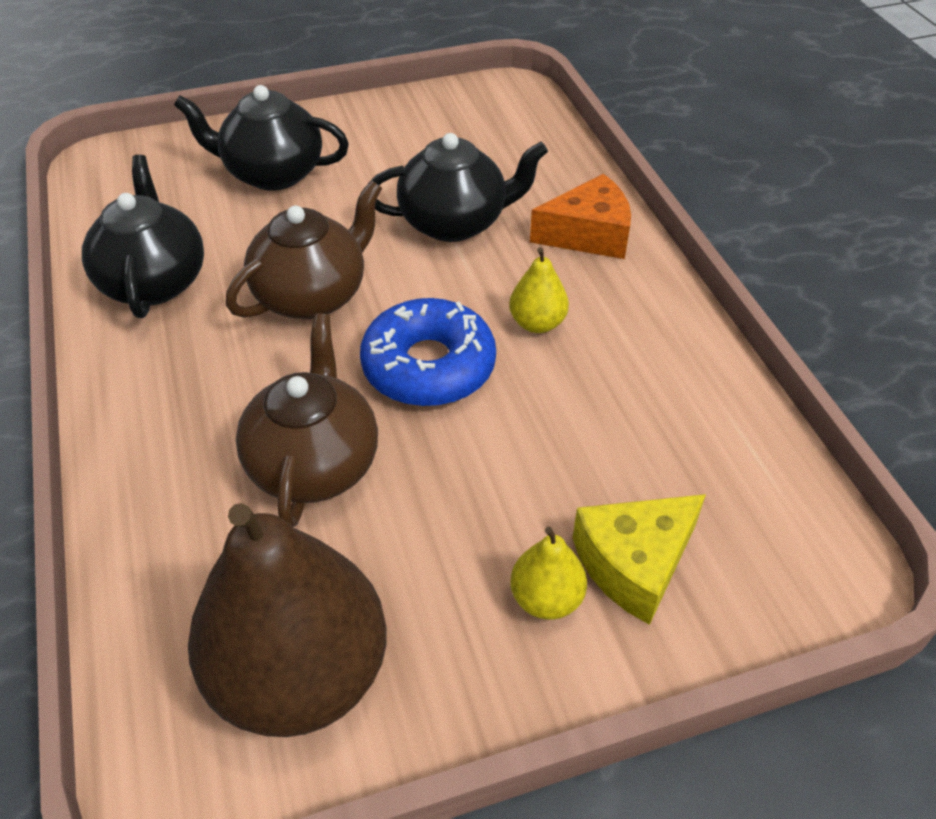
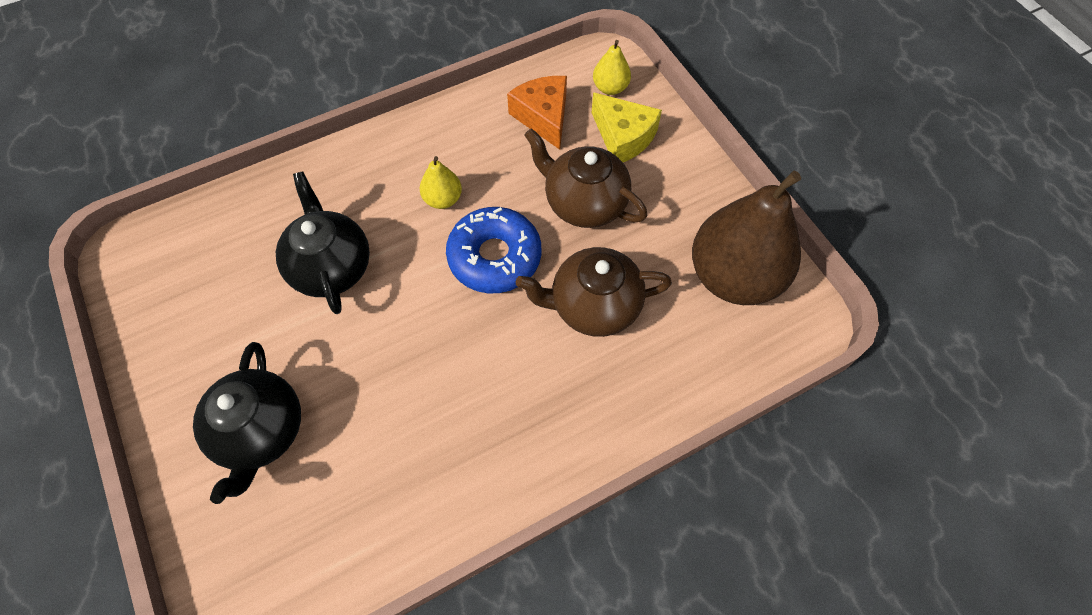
camera: 100 degrees left, 15 degrees up
(154, 281) = (426, 483): black teapot -> none
(313, 295) = (430, 350): brown teapot -> brown teapot (584, 203)
(546, 598) = (655, 173): yellow pear -> yellow pear (610, 88)
(588, 234) = (341, 177): orange cheese -> orange cheese (543, 117)

